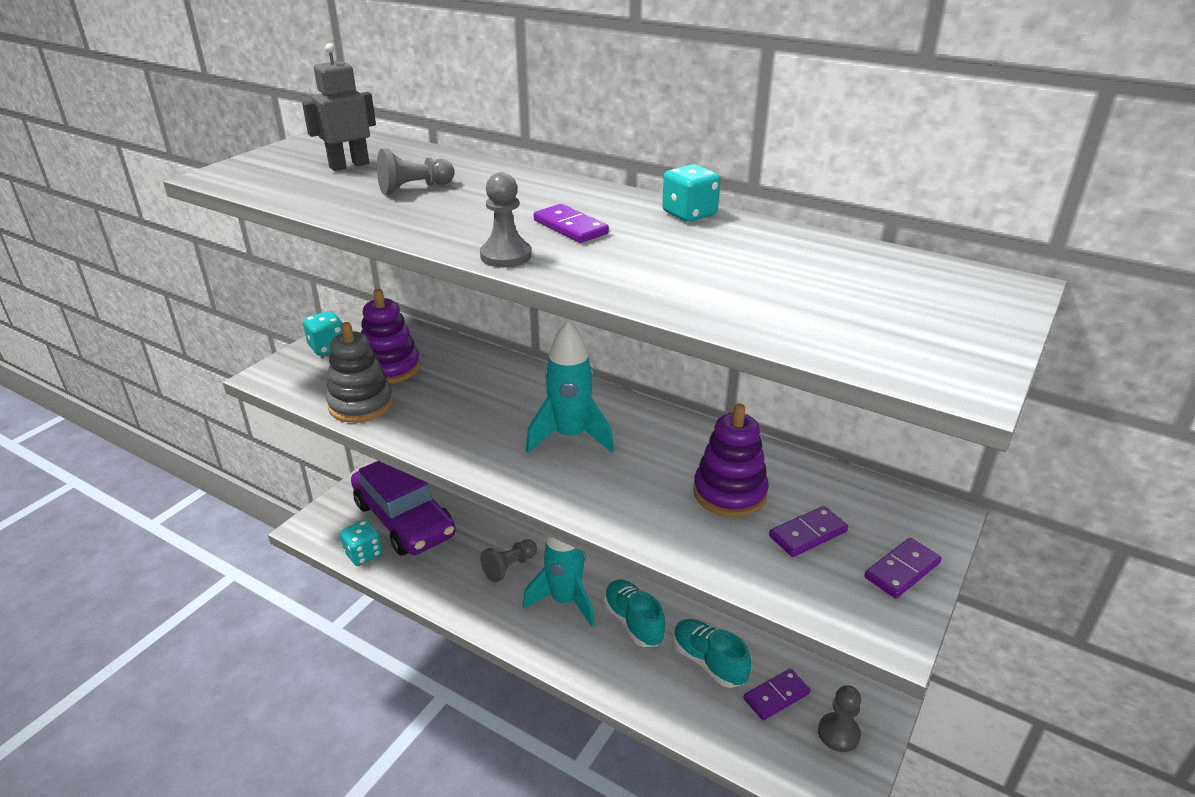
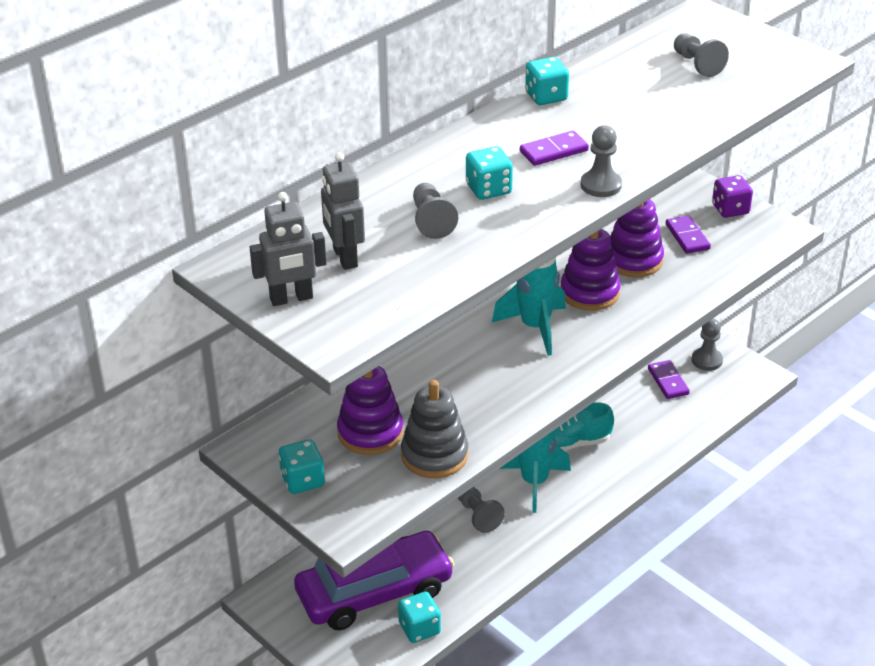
camera: 75 degrees left, 5 degrees up
(286, 156) = (291, 298): none -> grey robot
(479, 205) = (488, 189): none -> turquoise dice
(648, 466) = (590, 292): none -> purple stacking toy
(709, 662) = (627, 409): turquoise shoe -> none
(852, 292) = (697, 64): none -> grey pawn
(902, 570) = (730, 209): purple domino -> purple dice

